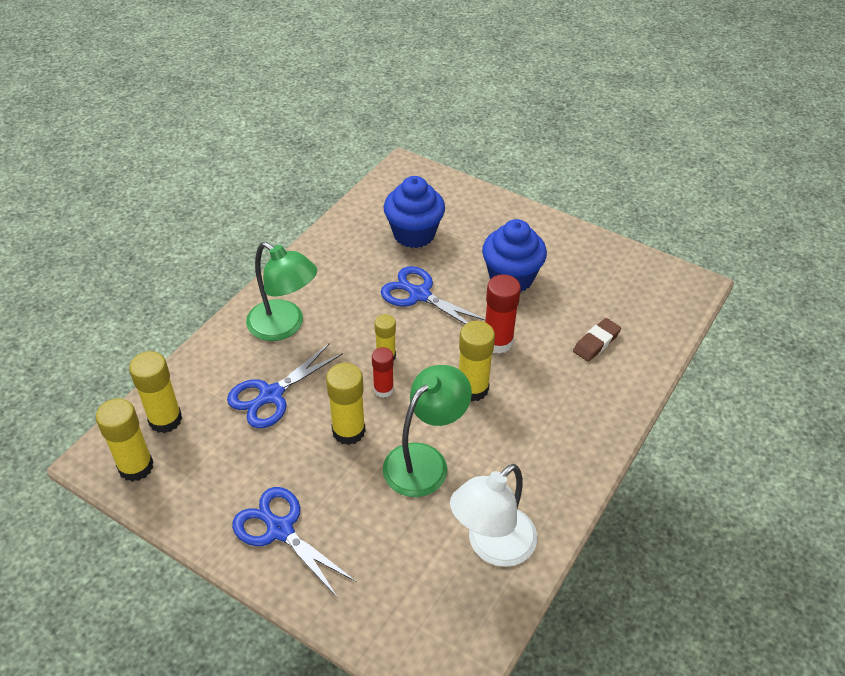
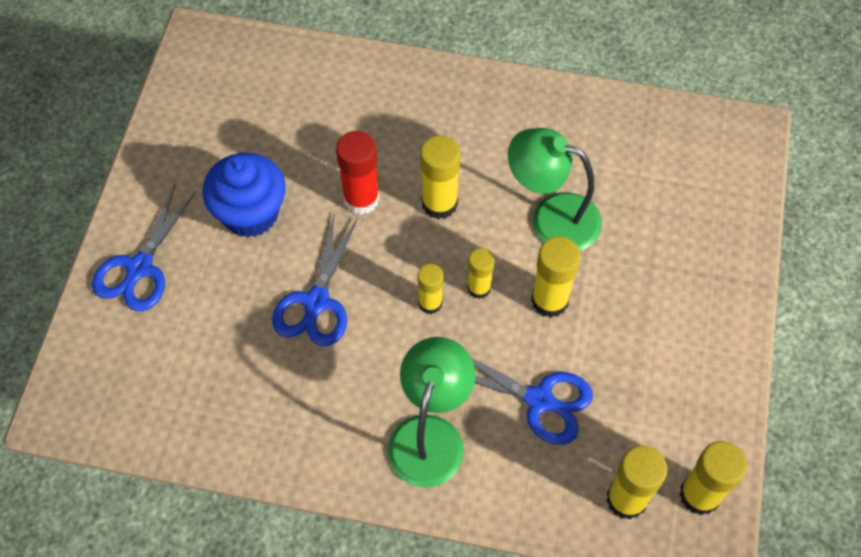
camera: 110 degrees left, 15 degrees up
(280, 530) = (693, 314): blue scissors -> blue scissors (139, 267)
(383, 389) = (479, 288): red glue stick -> yellow glue stick
(414, 234) = (204, 347): blue cupcake -> none
(492, 546) = (616, 135): white lamp -> none
(596, 343) = (324, 108): brown eraser -> none

